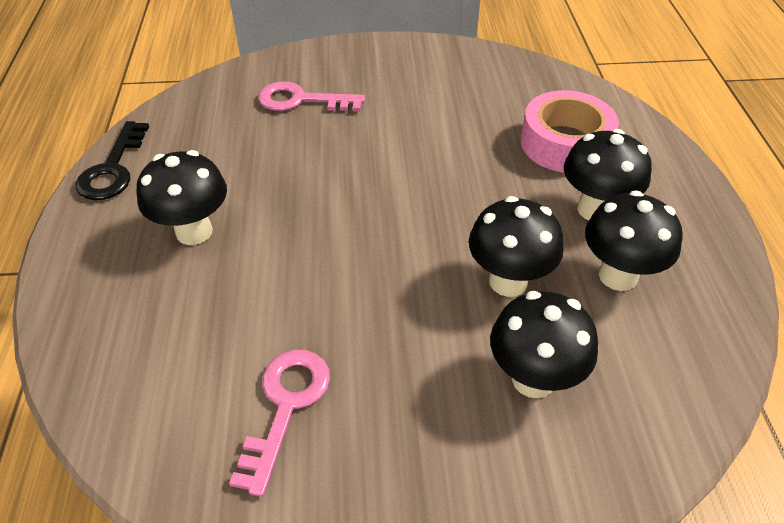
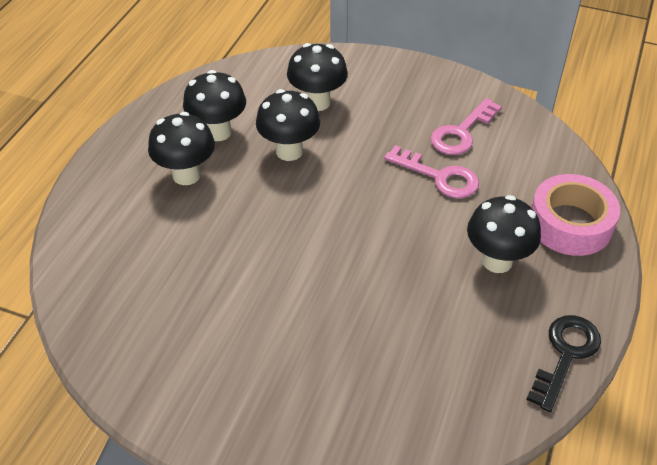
camera: 155 degrees left, 0 degrees up
(302, 100) = (352, 380): pink key -> pink key (439, 176)
(565, 143) = (149, 235): pink tape -> pink tape (570, 224)

